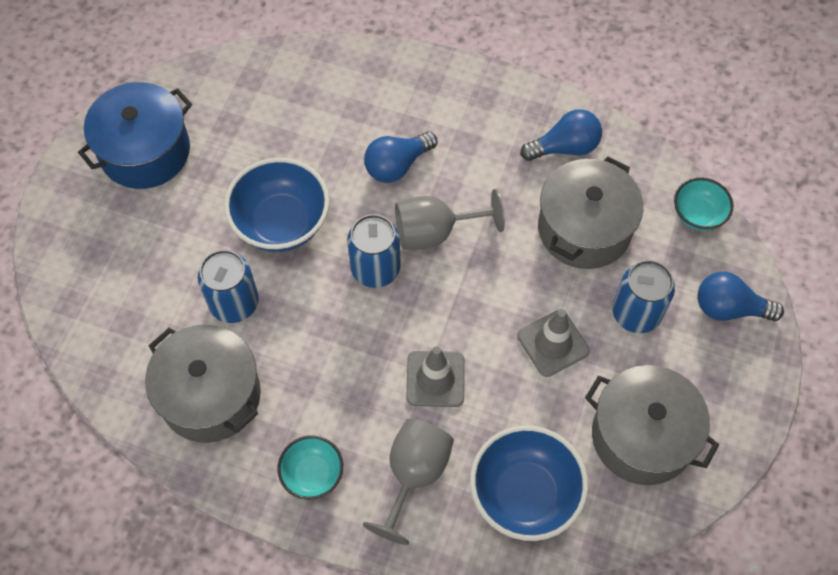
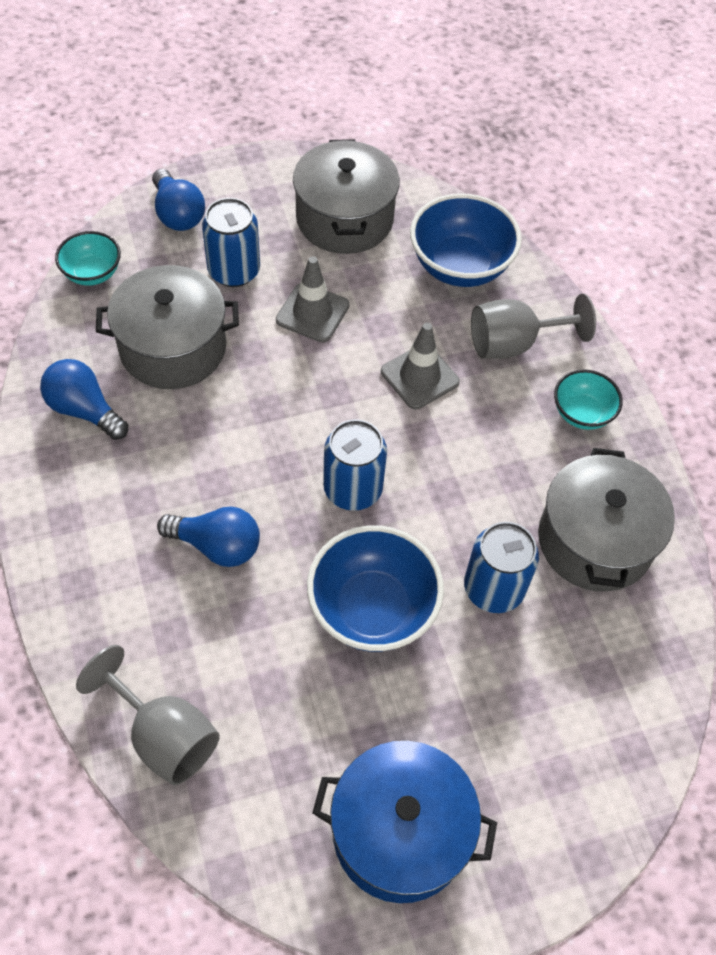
camera: 130 degrees left, 5 degrees down
(435, 232) = (271, 463): grey goblet -> grey goblet (164, 735)

